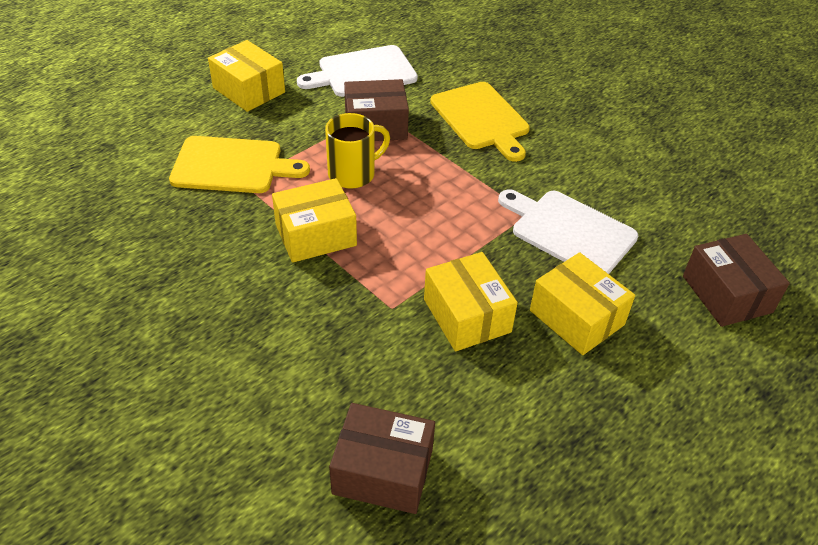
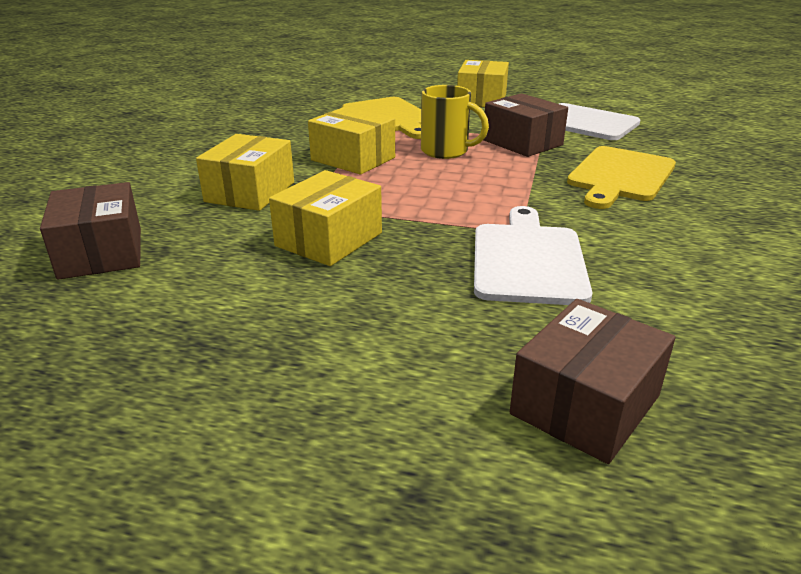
camera: 60 degrees right, 15 degrees down
(576, 317) = (394, 297): yellow box -> yellow box (250, 192)

